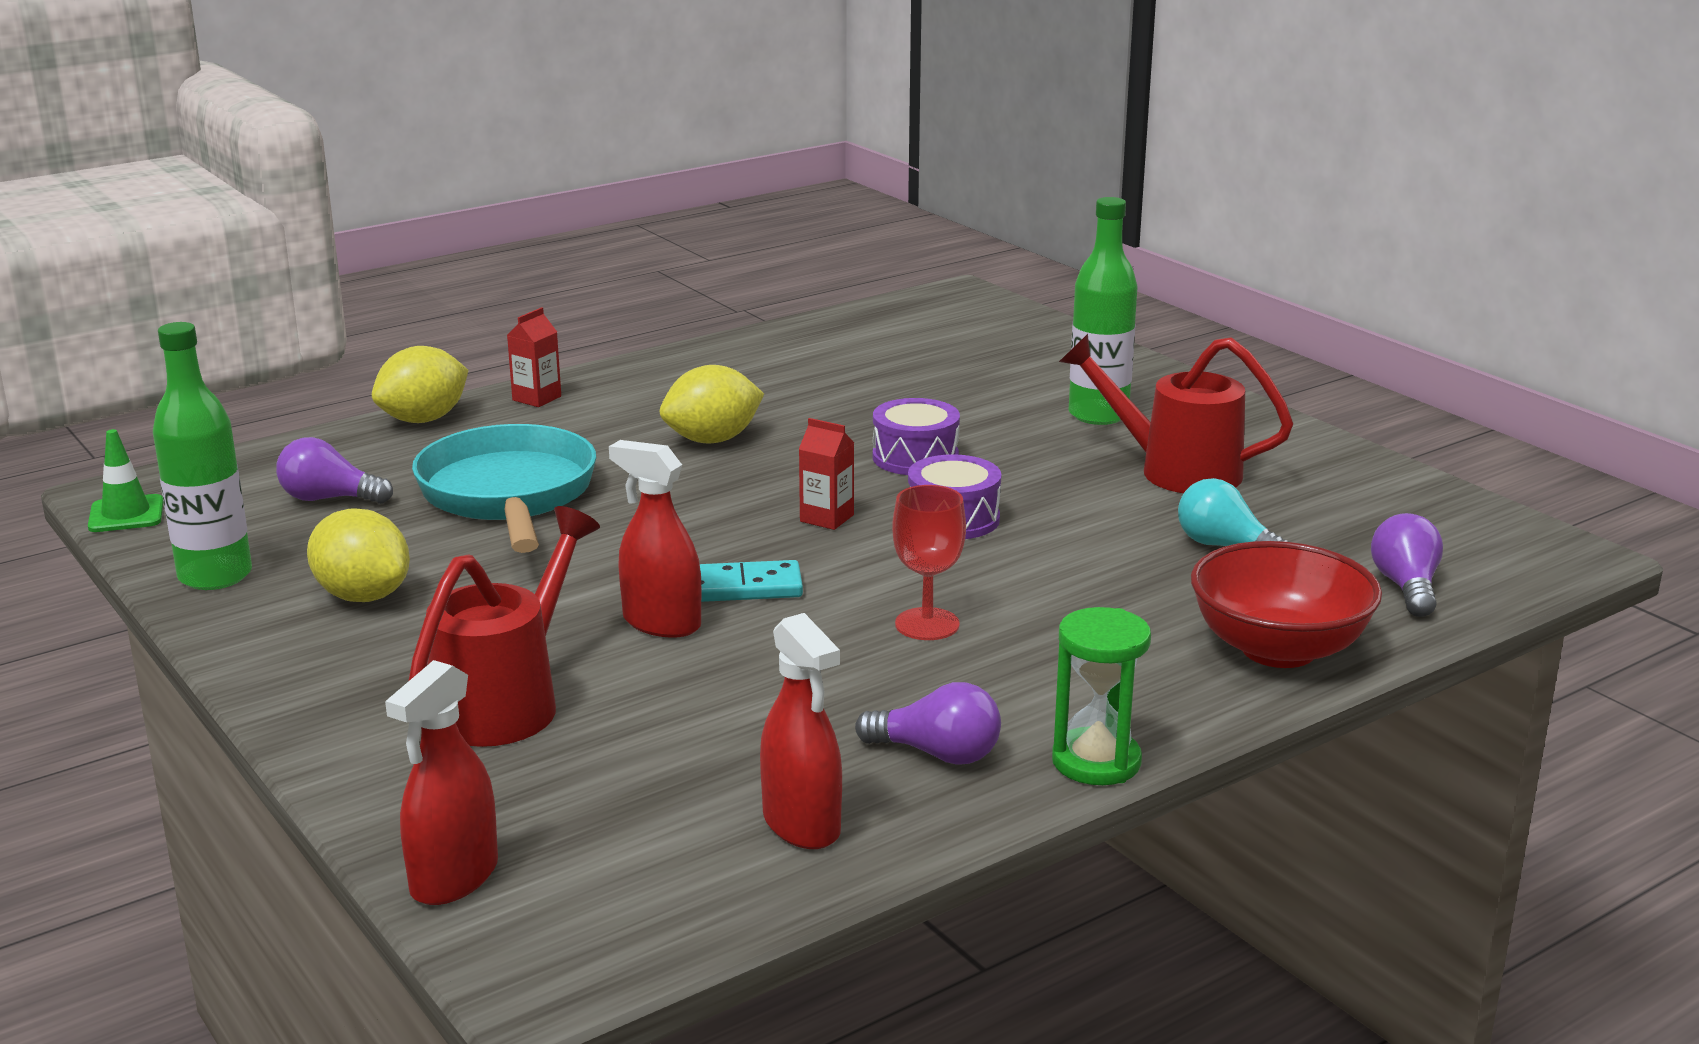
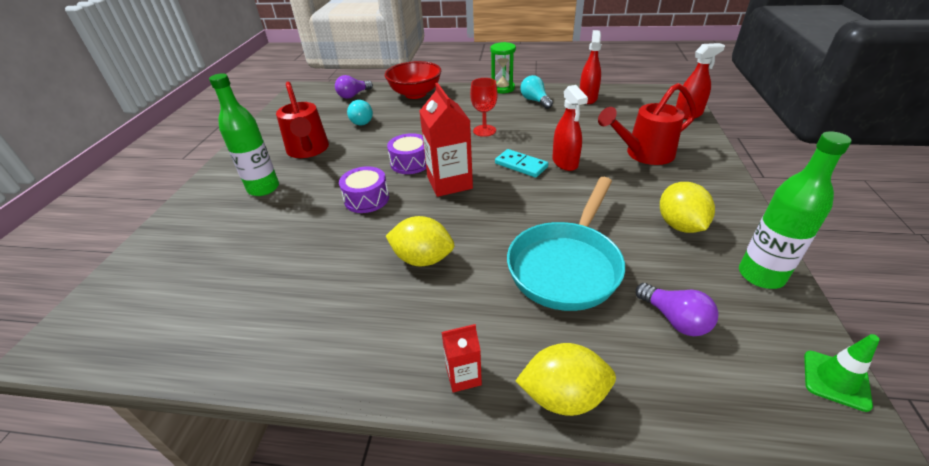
camera: 135 degrees left, 15 degrees up
(827, 518) = (449, 183): red carton -> red carton, size x1.97
(937, 754) = (535, 101): purple light bulb -> turquoise light bulb

